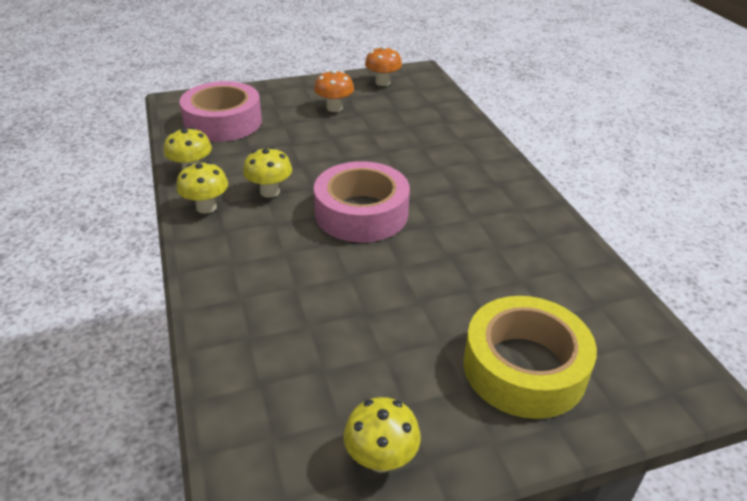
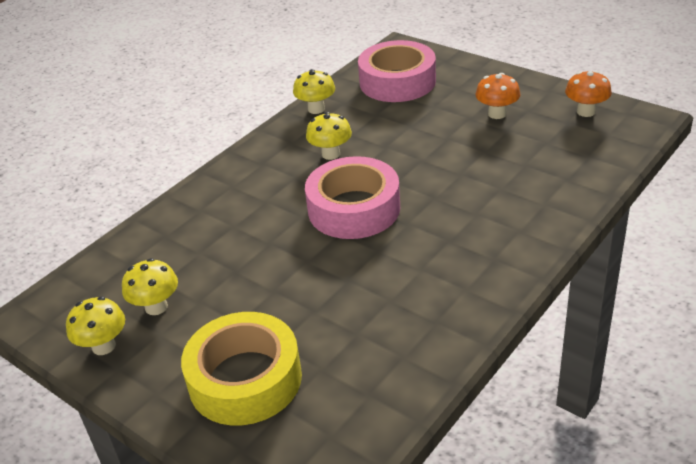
camera: 60 degrees right, 0 degrees up
(206, 207) = (280, 141): yellow mushroom -> yellow mushroom (156, 307)

